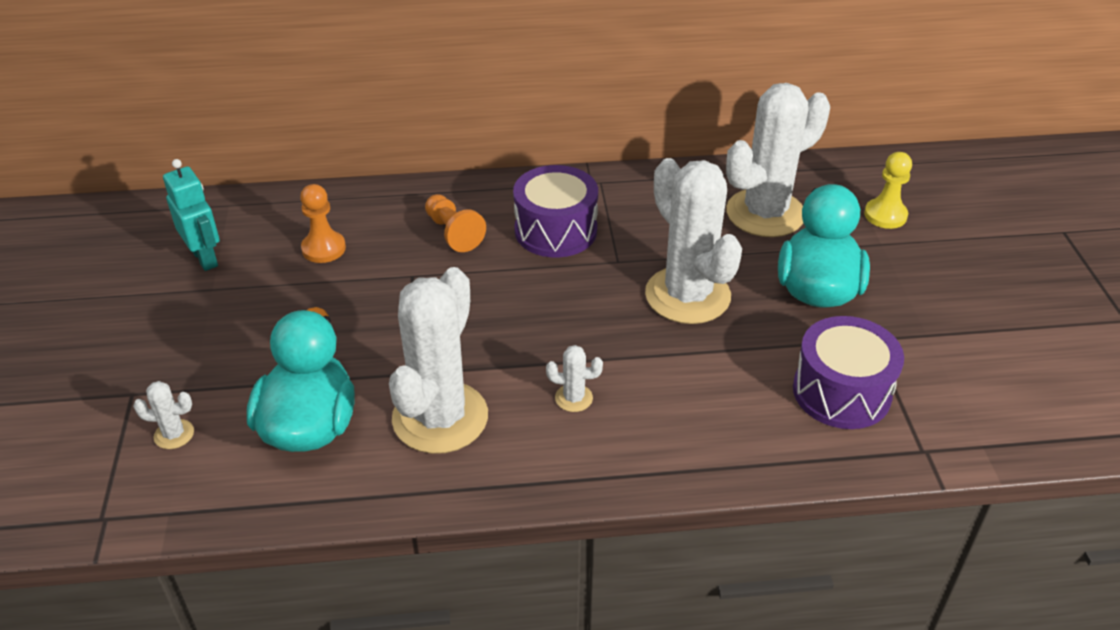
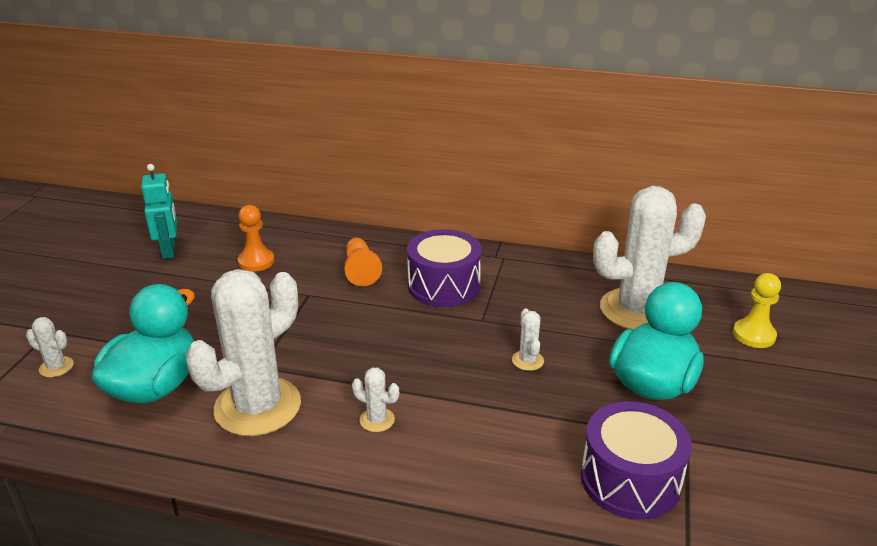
camera: 20 degrees right, 10 degrees down
(687, 295) = (527, 360): white cactus -> white cactus, size x0.40

